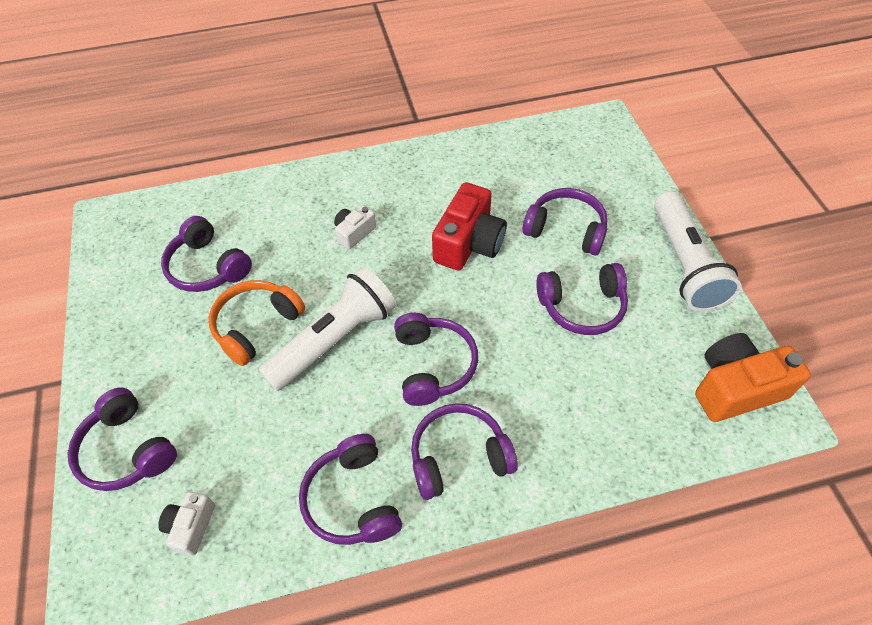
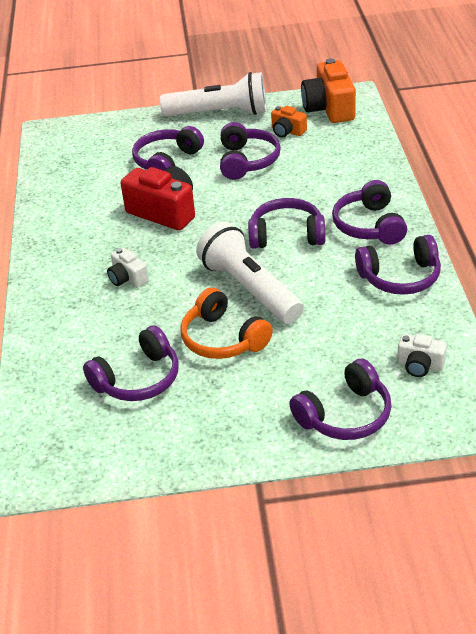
camera: 80 degrees left, 15 degrees down
(661, 342) = (287, 131): none -> orange camera

